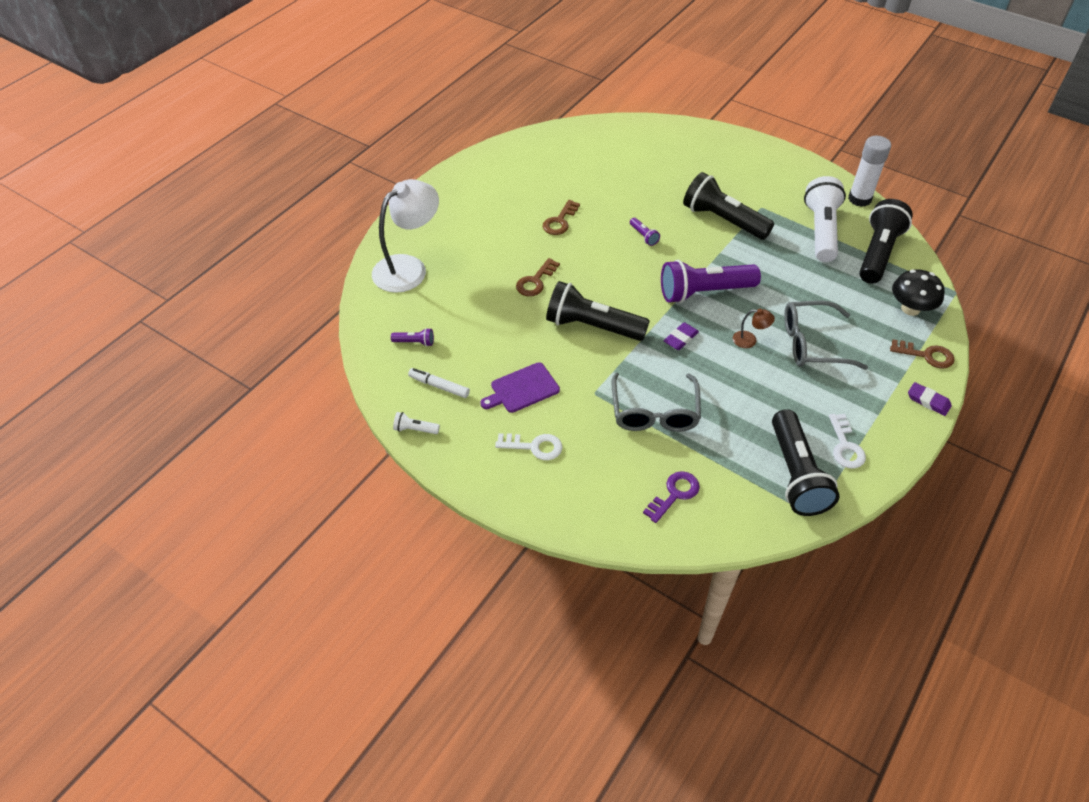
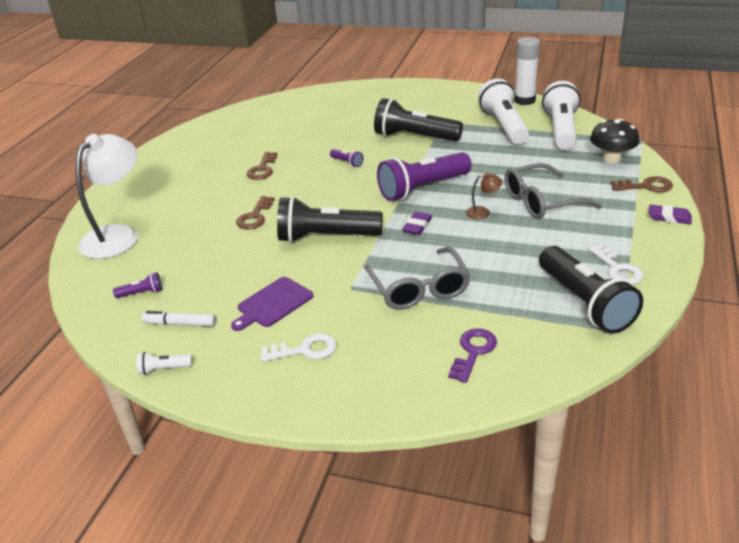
camera: 15 degrees left, 15 degrees down
(878, 253) = (561, 130): black flashlight -> white flashlight

